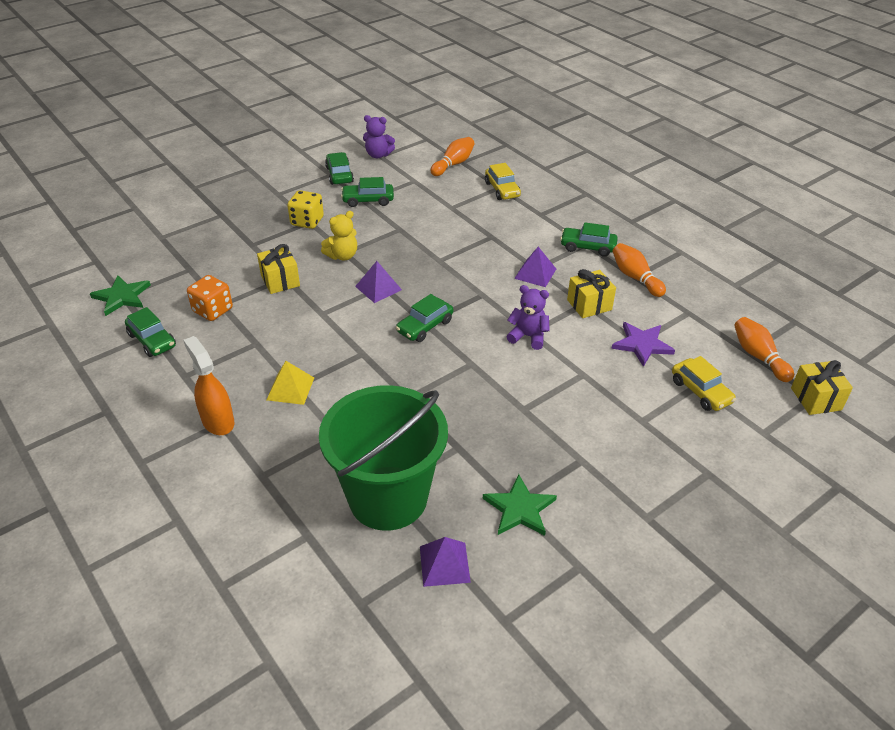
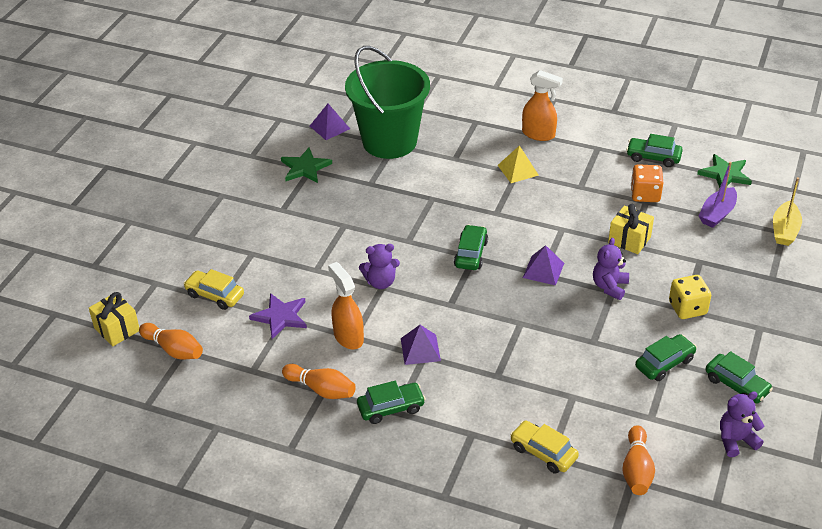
camera: 150 degrees right, 0 degrees up
(157, 237) = (784, 230): none -> yellow boat
(183, 270) = (717, 214): none -> purple boat
(342, 256) = (609, 287): yellow teddy bear -> purple teddy bear
(589, 305) = (348, 337): yellow gift -> orange spray bottle

